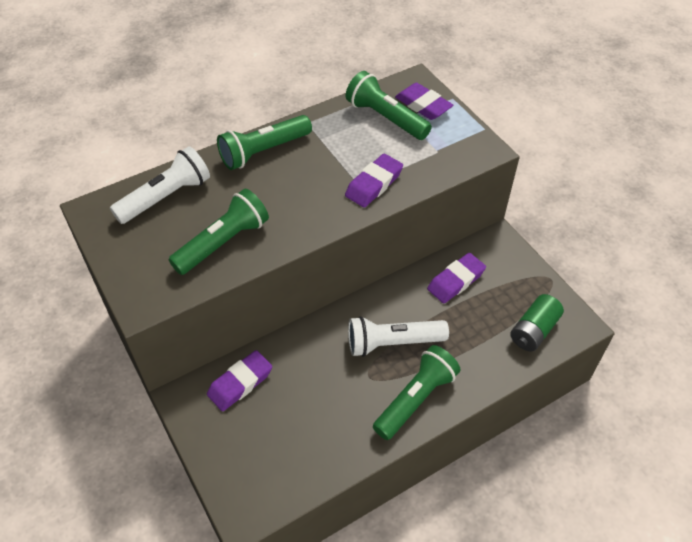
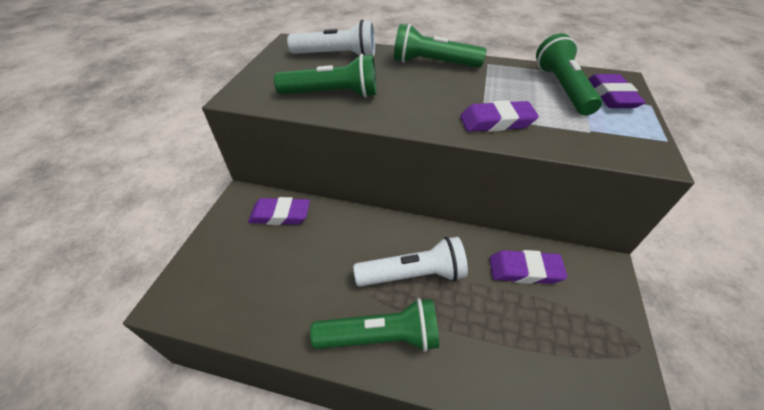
camera: 45 degrees right, 5 degrees down
(392, 343) = (413, 274): white flashlight -> white flashlight turned 135 degrees clockwise
(533, 331) = (569, 380): green battery -> none

